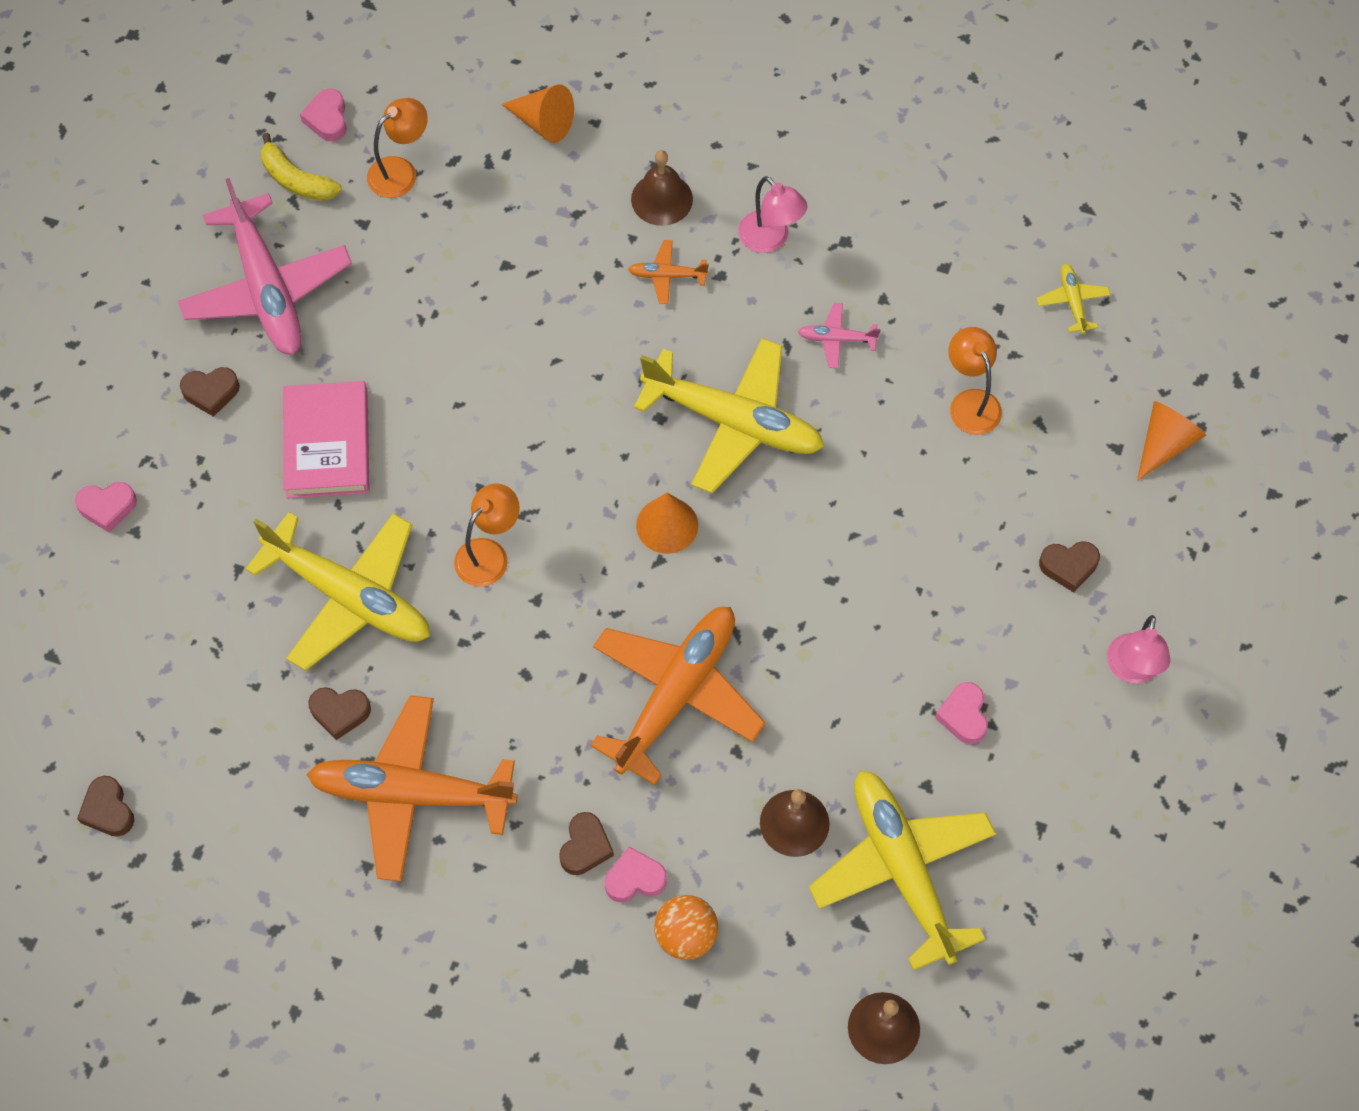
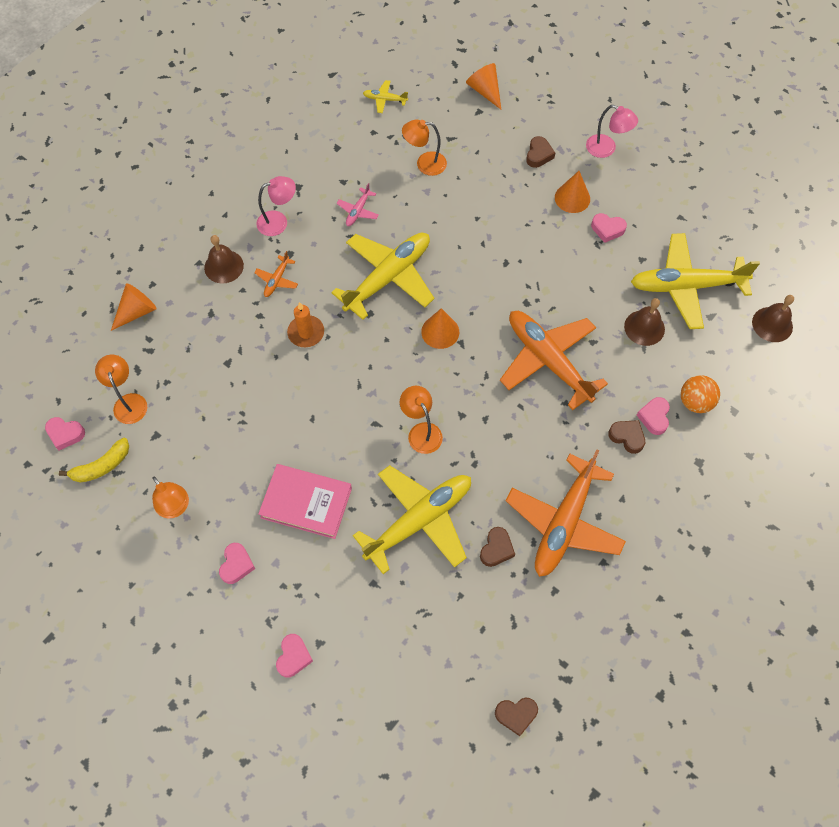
camera: 70 degrees left, 0 degrees up
(211, 392) = (236, 565): brown heart -> pink heart
(267, 289) = (175, 508): pink plane -> orange lamp
(593, 346) = (306, 333): none -> orange candle
(1003, 643) = (572, 198): none -> orange cone

